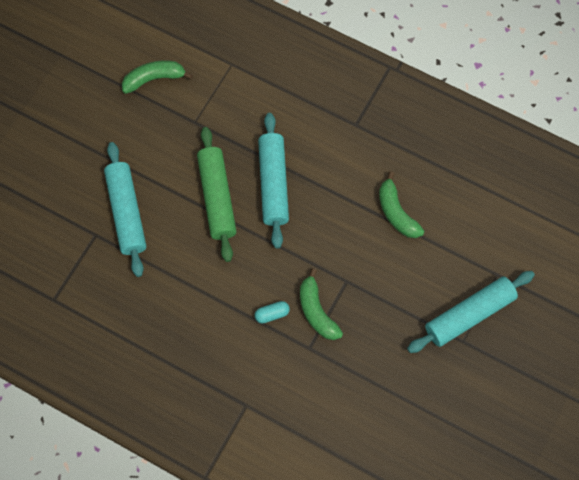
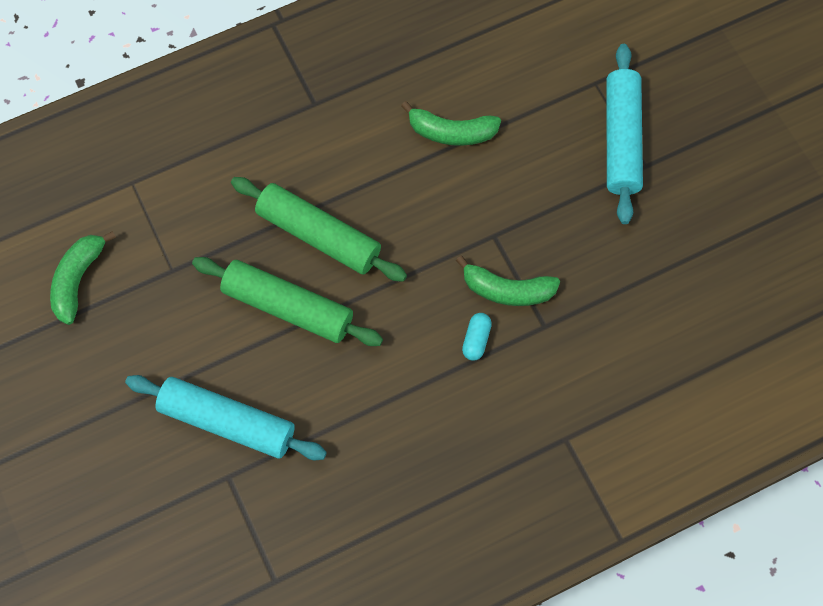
camera: 55 degrees left, 0 degrees up
(273, 184) = (319, 235): turquoise rolling pin -> green rolling pin

